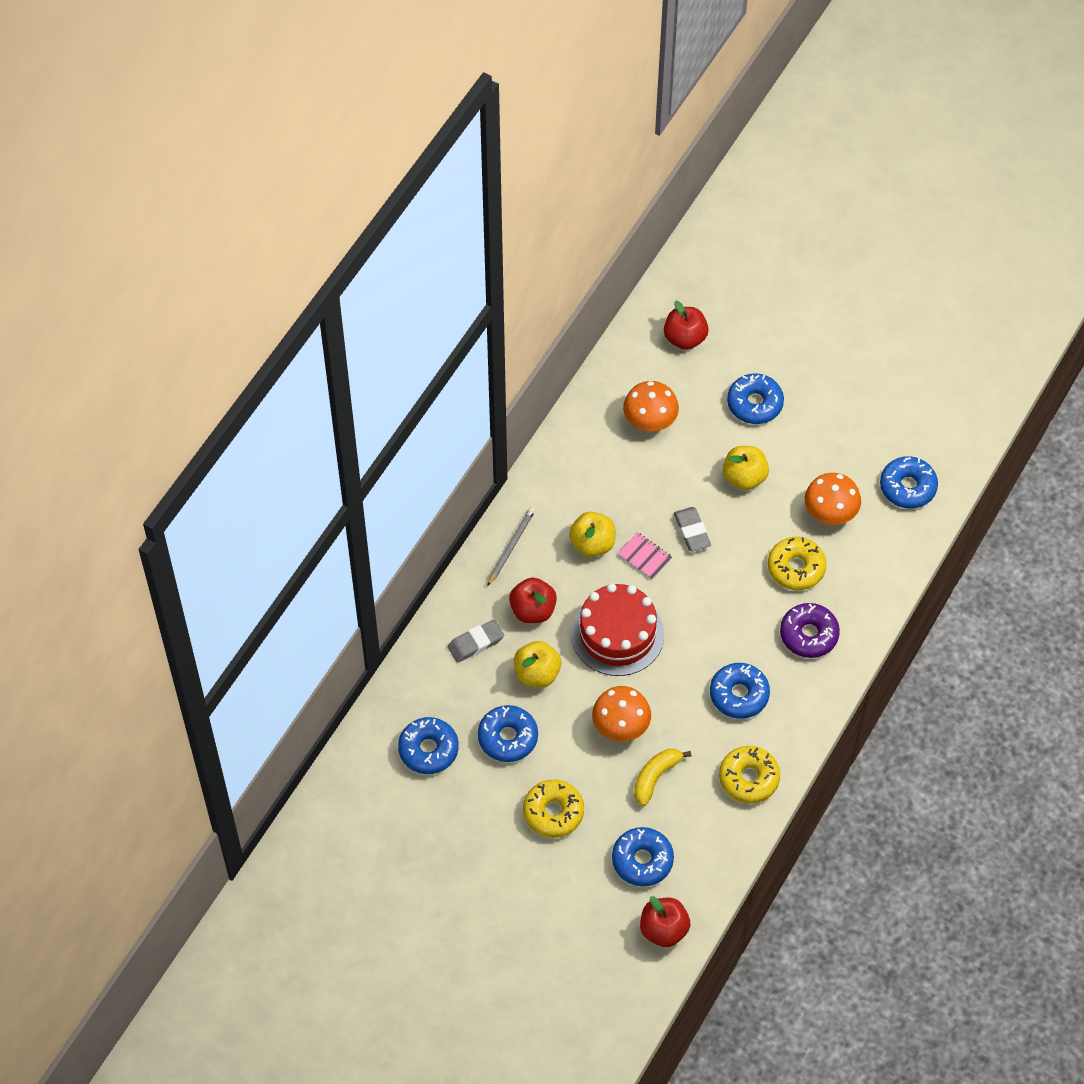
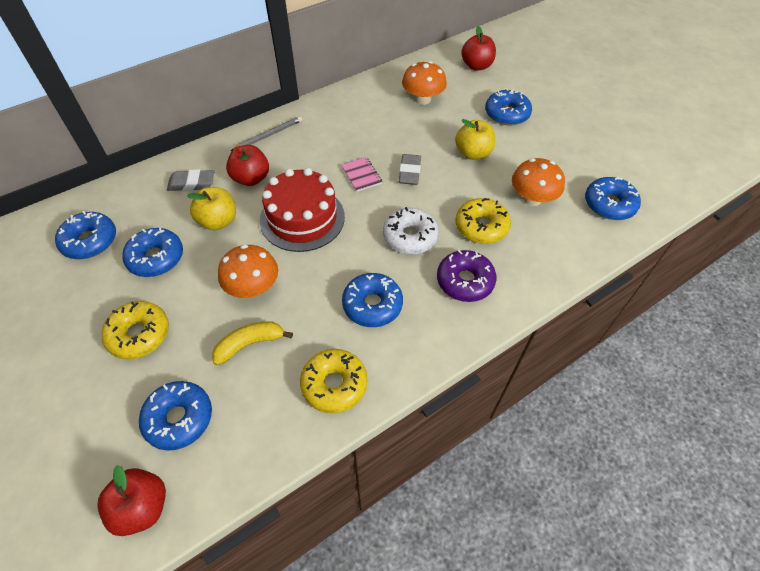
camera: 25 degrees right, 5 degrees down
(592, 544) = (328, 154): yellow apple -> none
(734, 609) = (410, 237): none -> white donut

